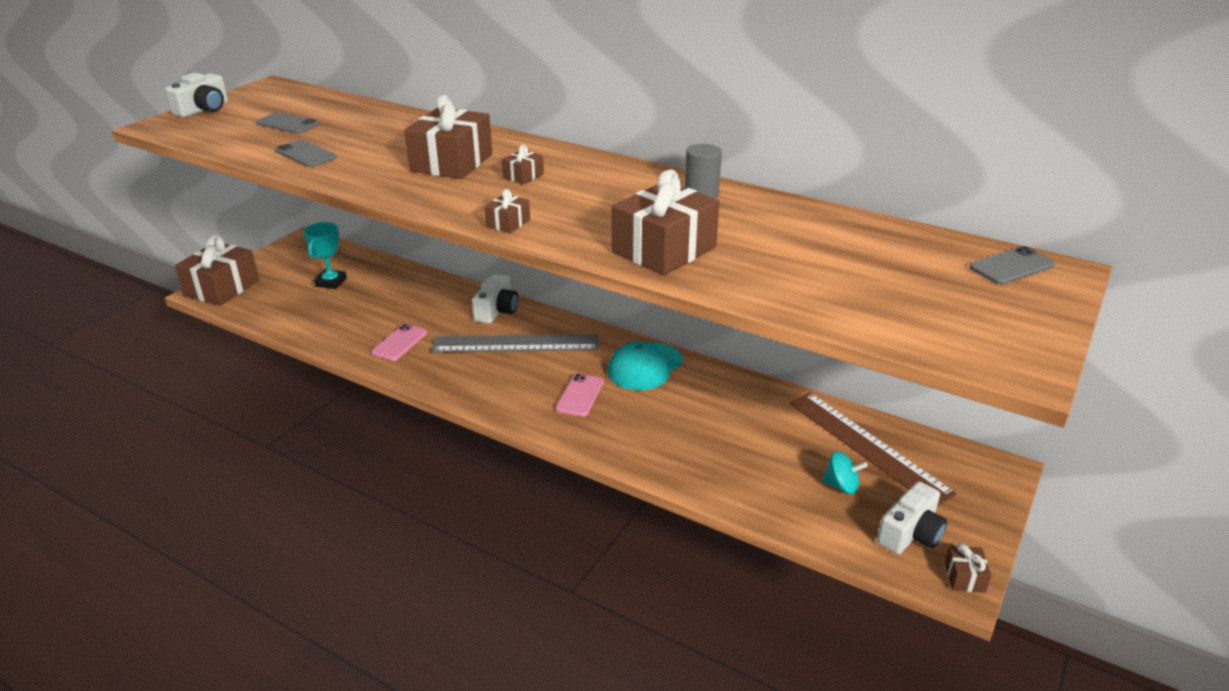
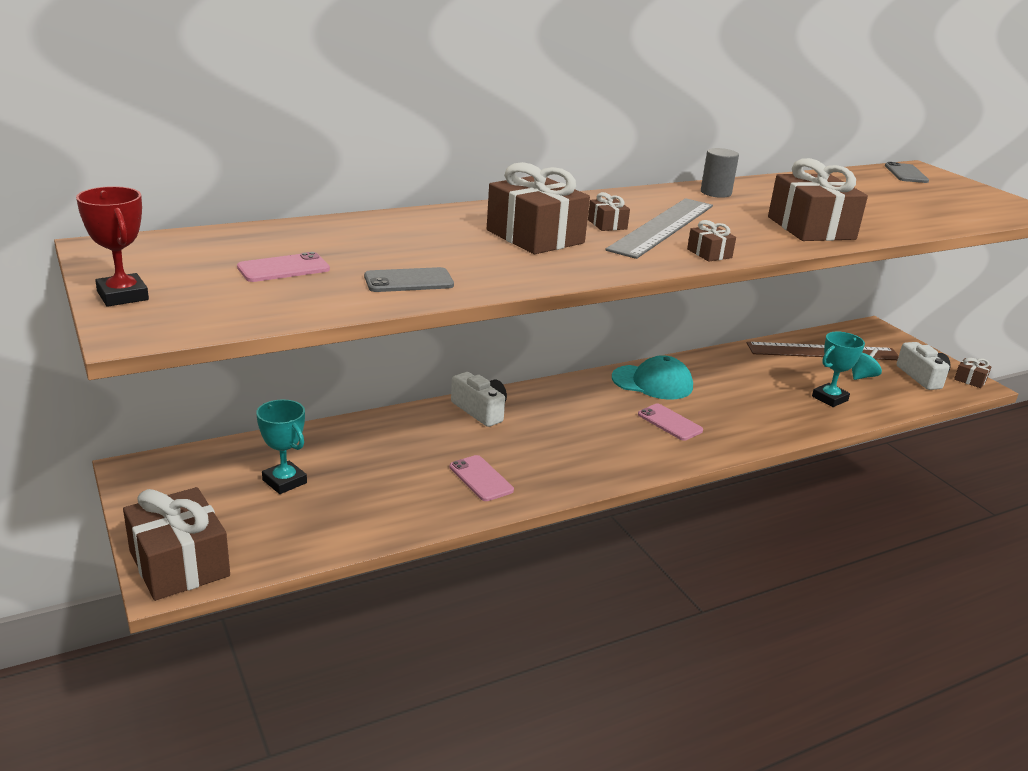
camera: 60 degrees left, 5 degrees down
(203, 109) = (123, 296): white camera -> red trophy
(288, 124) = (283, 268): grey phone -> pink phone
(516, 344) = (553, 421): grey ruler -> grey ruler (662, 227)
(645, 367) = (652, 382): turquoise cap -> turquoise cap turned 60 degrees counterclockwise
(753, 475) = (829, 398): none -> turquoise trophy

